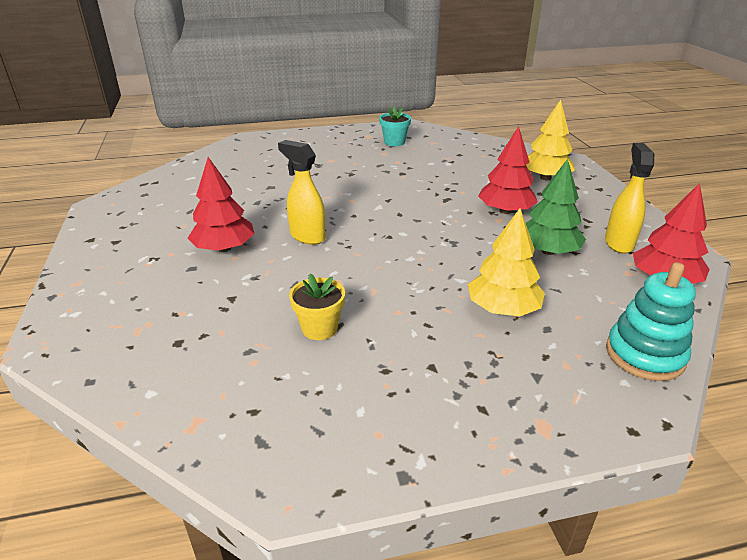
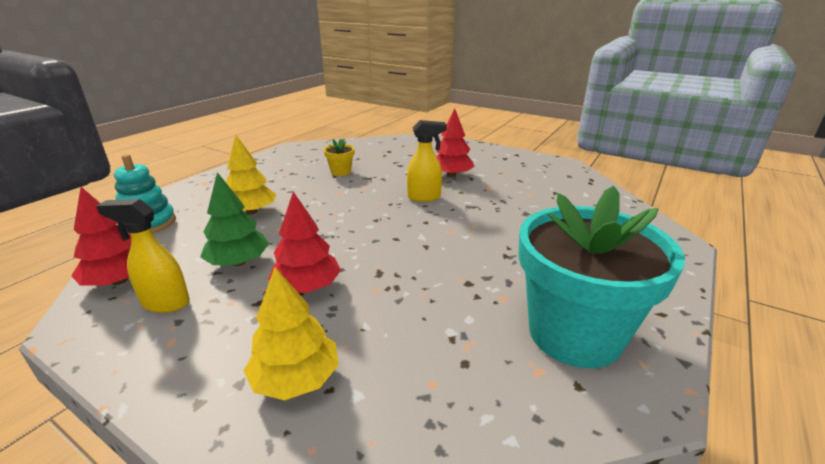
camera: 135 degrees right, 5 degrees down
(394, 142) = (574, 334): turquoise flower pot -> turquoise flower pot, size x2.47
(618, 243) = (165, 303): yellow spray bottle -> yellow spray bottle turned 135 degrees clockwise

